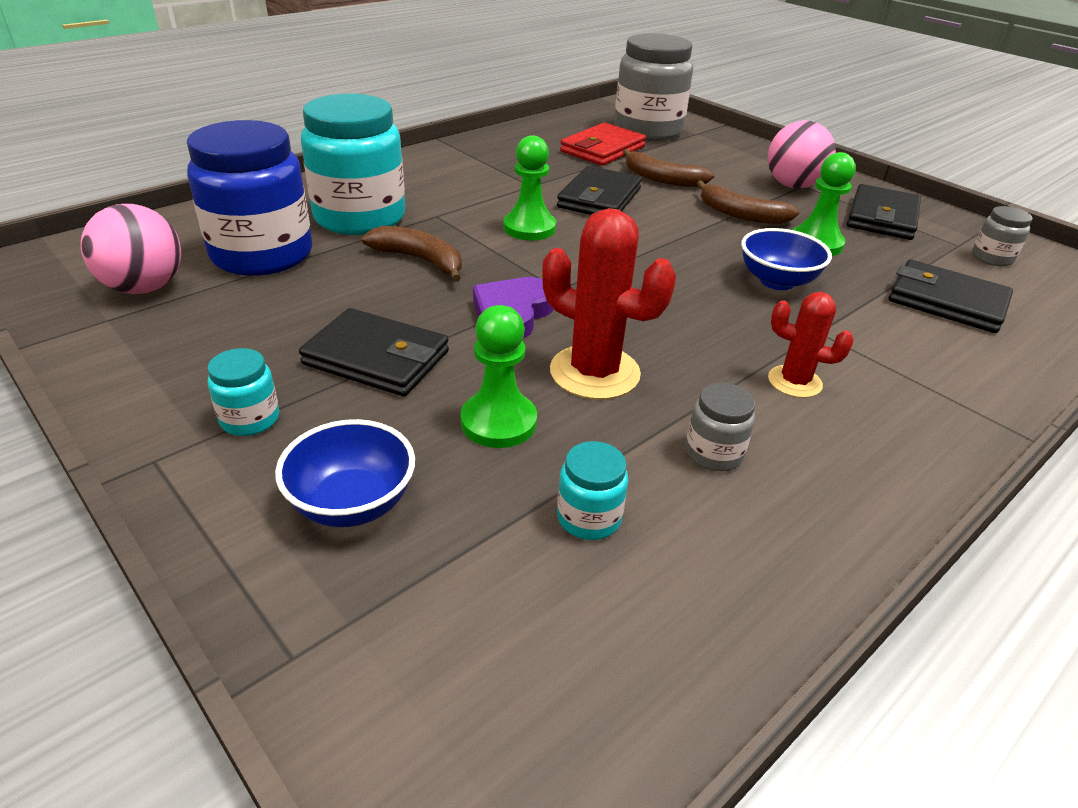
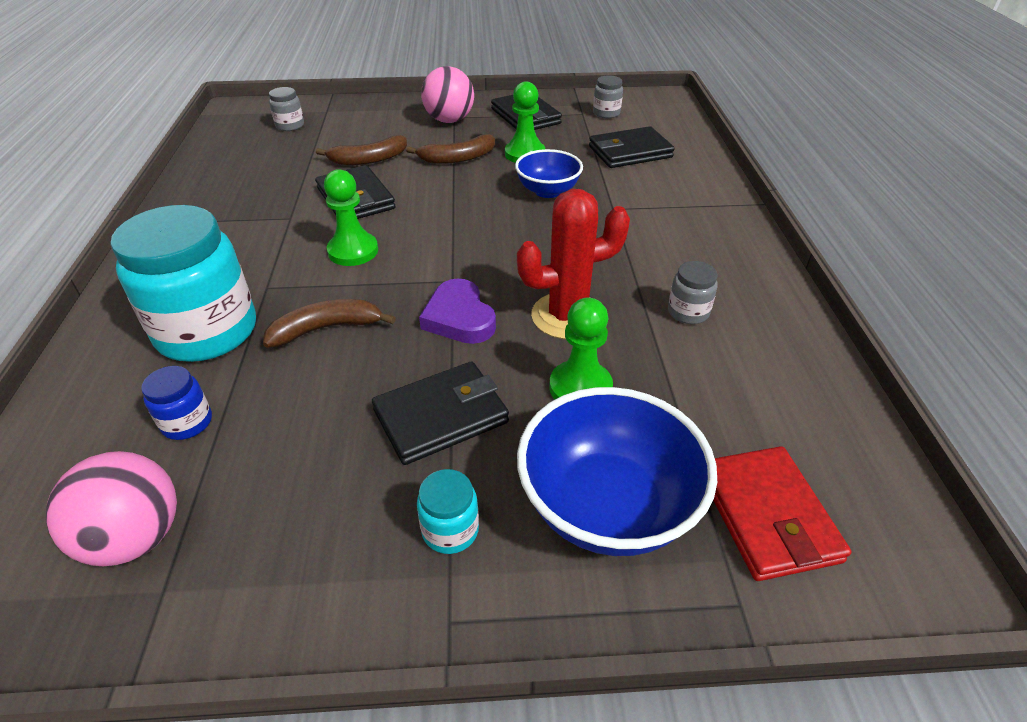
camera: 50 degrees left, 5 degrees up
(262, 255) = (187, 423): blue jar -> blue jar, size x0.43
(352, 503) = (607, 506): blue bowl -> blue bowl, size x1.64
(589, 518) = (706, 394): turquoise jar -> none
(602, 149) = (286, 158): red wallet -> red wallet (767, 515)
(648, 130) = (290, 126): grey jar -> grey jar, size x0.43
(794, 382) = (651, 245): red cactus -> none

